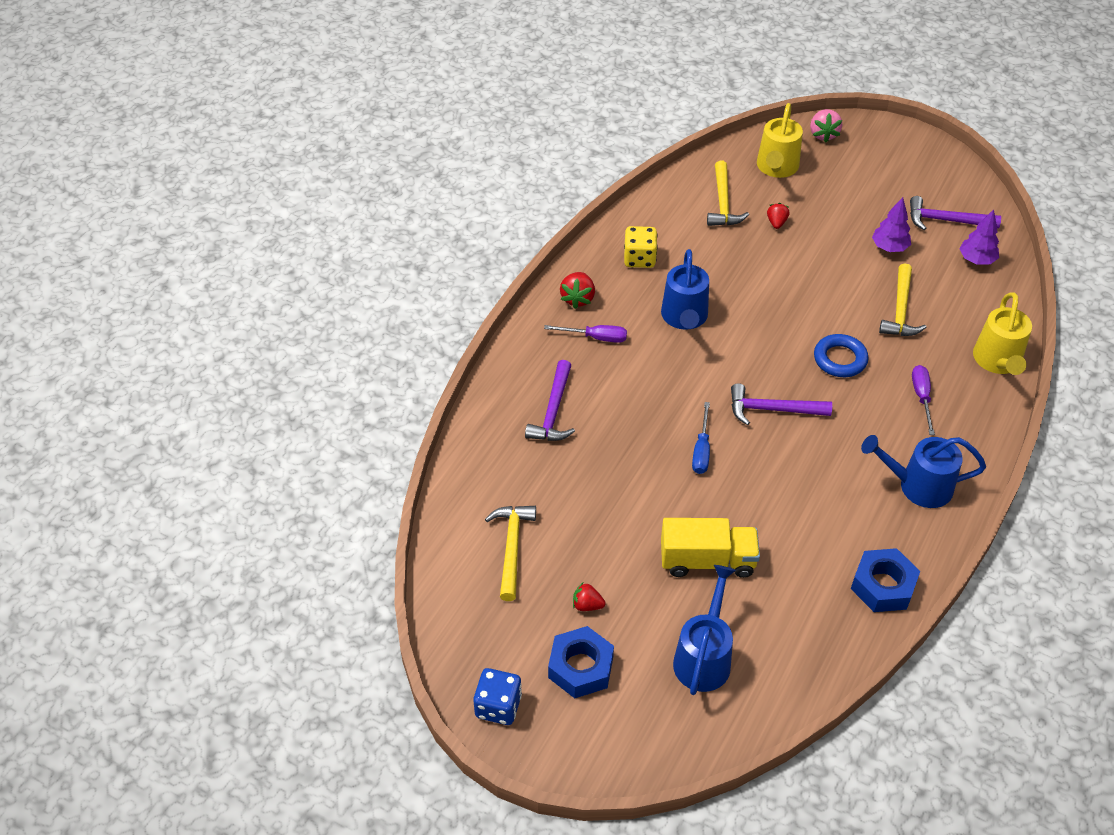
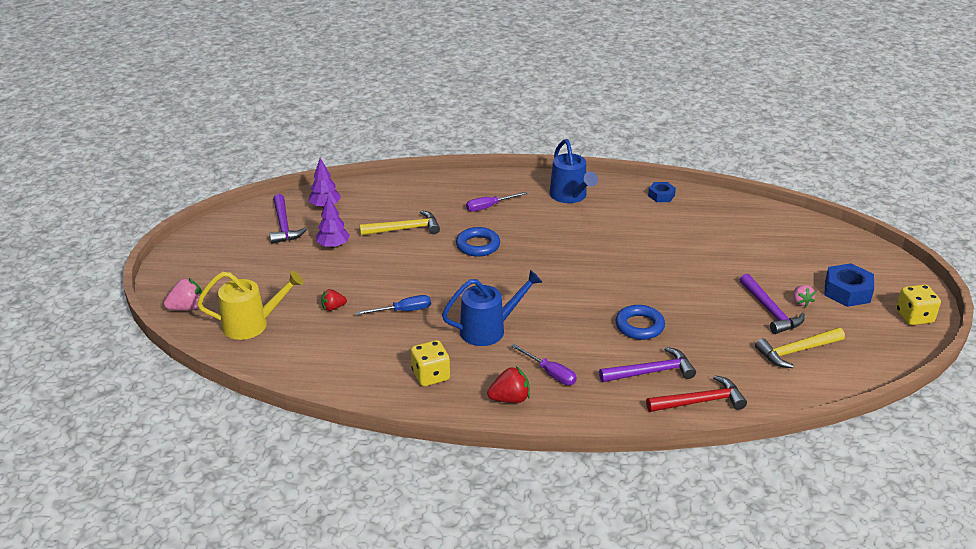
camera: 115 degrees left, 15 degrees down
(492, 428) = (700, 401): none -> red hammer
(498, 706) = (914, 317): blue dice -> yellow dice
(587, 605) = (801, 302): red strawberry -> pink strawberry
(595, 337) = (550, 373): purple screwdriver -> purple screwdriver turned 150 degrees clockwise
(626, 435) = (639, 326): none -> blue ring
(701, 450) = (621, 287): blue screwdriver -> blue screwdriver (403, 311)
(704, 656) = (782, 247): blue watering can -> none
(707, 560) = (712, 262): yellow truck -> none
(723, 203) = (321, 344): yellow hammer -> none
(772, 409) = (553, 264): purple hammer -> purple hammer (770, 311)
(883, 586) = (661, 196): blue nut -> blue nut, size x0.60
(998, 362) = (431, 184): yellow watering can -> none

